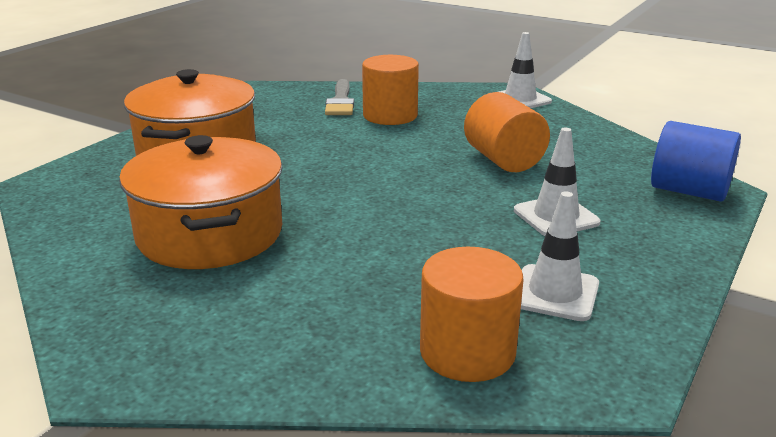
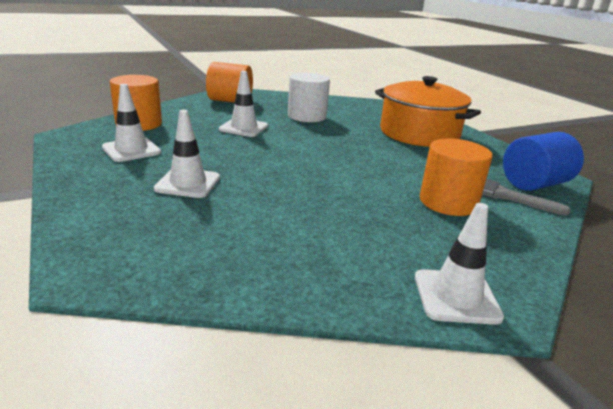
camera: 120 degrees right, 0 degrees up
(210, 234) = (307, 116): orange pot -> white cylinder
(342, 258) = (243, 128): none -> white traffic cone
(504, 160) = (295, 206): orange cylinder -> orange cylinder (230, 101)
(689, 191) = (115, 254): blue cylinder -> blue cylinder (534, 184)

